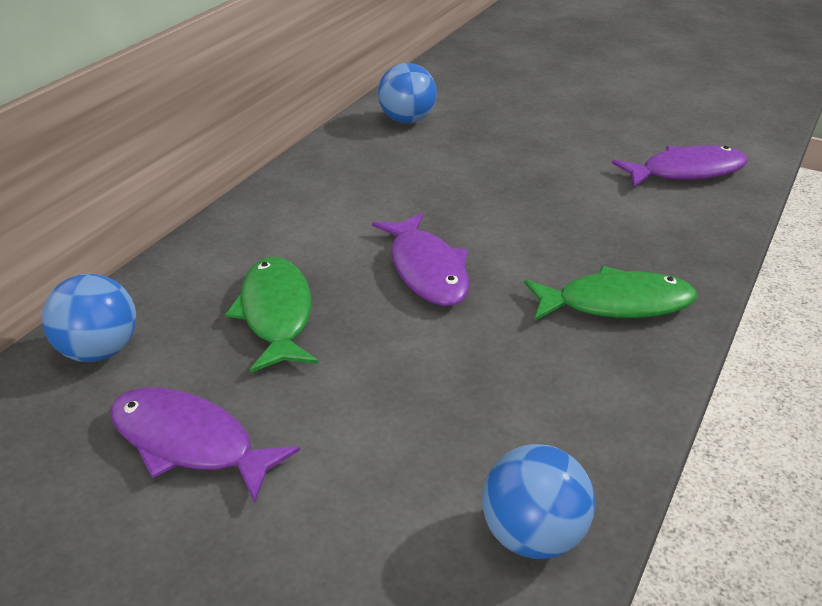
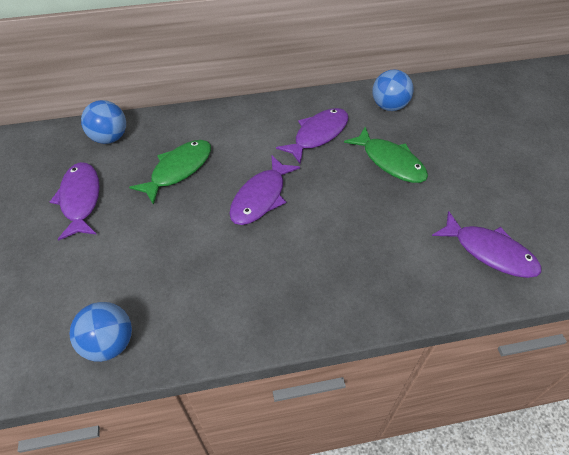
camera: 50 degrees right, 15 degrees up
(381, 181) = (318, 135): none -> purple fish
(616, 303) = (309, 287): green fish -> green fish (390, 161)

